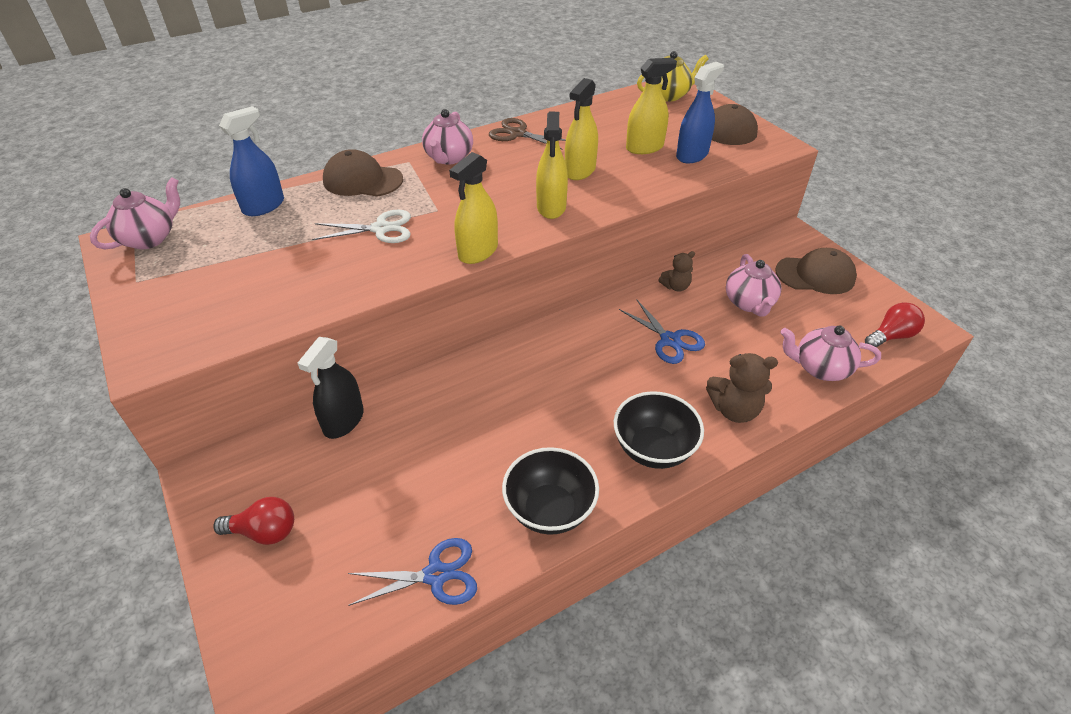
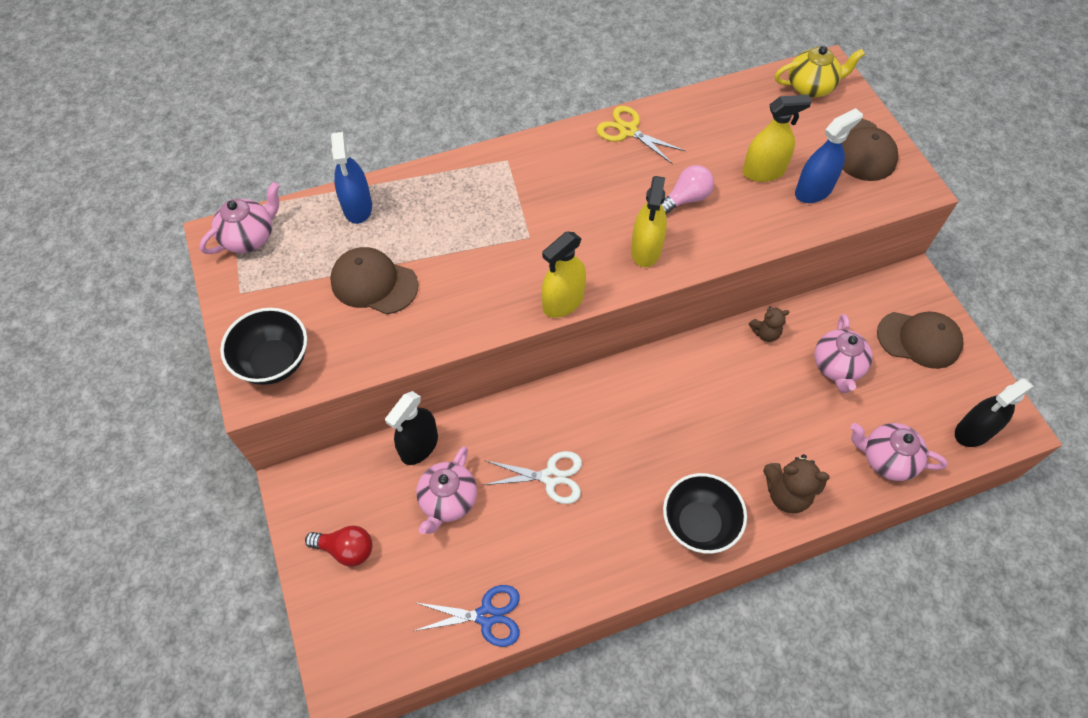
camera: 10 degrees right, 15 degrees up
(263, 206) = (357, 207): blue spray bottle -> blue spray bottle turned 120 degrees clockwise
(362, 180) = (457, 182): brown cap -> brown cap (374, 283)
(381, 229) = (471, 256): white scissors -> white scissors (550, 477)
(449, 158) = (549, 160): pink teapot -> pink teapot (448, 500)
(517, 134) = (628, 131): brown scissors -> yellow scissors
(550, 509) = (592, 570): black bowl -> black bowl (274, 362)
(580, 171) = (686, 199): yellow spray bottle -> pink light bulb
(670, 340) = (743, 401): blue scissors -> none
(891, 336) = (973, 431): red light bulb -> black spray bottle

